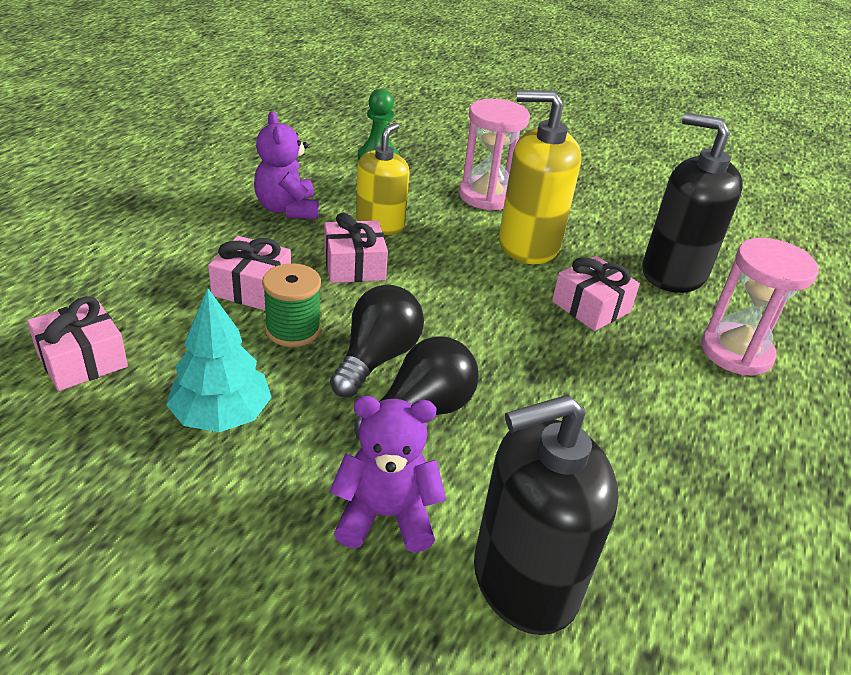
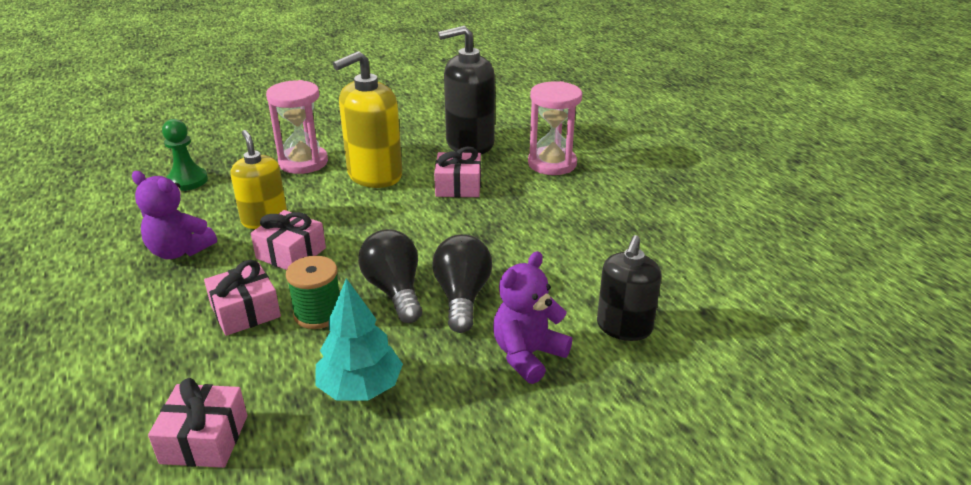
camera: 45 degrees left, 5 degrees down
(524, 581) = (624, 327): black soap dispenser -> black soap dispenser, size x0.65

